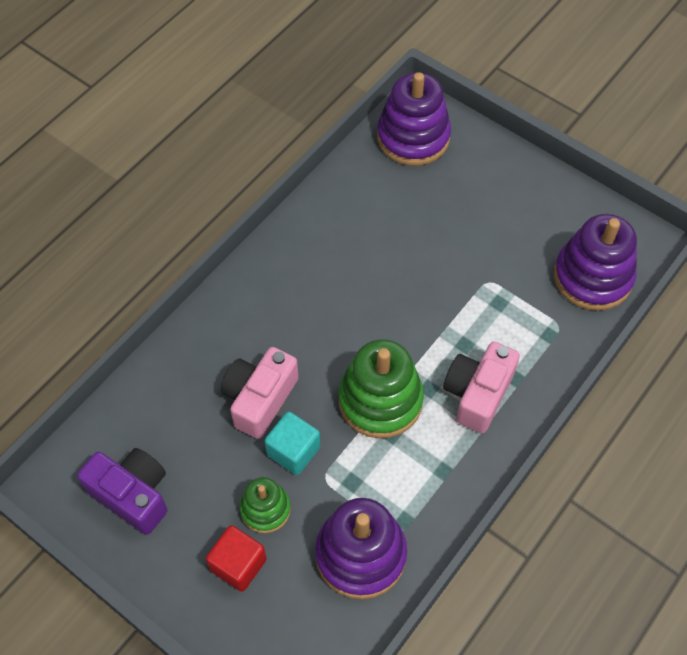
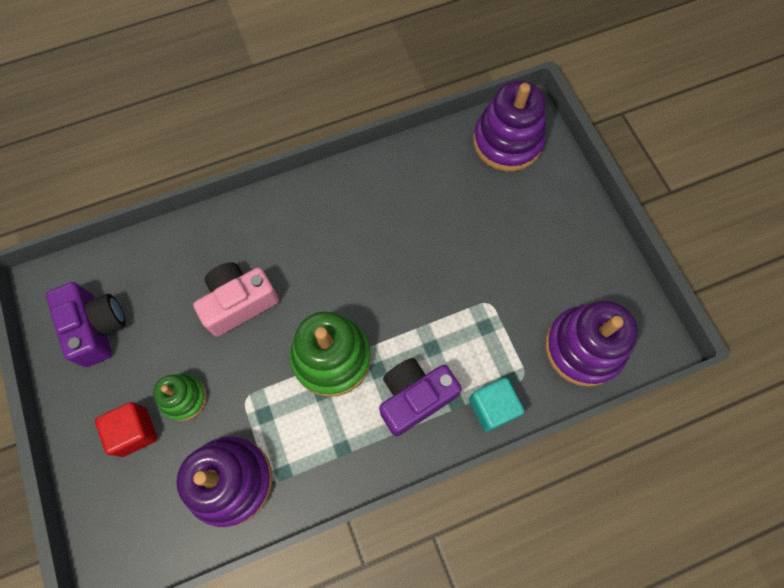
camera: 30 degrees right, 10 degrees up
(293, 451) = (236, 361): turquoise cube -> turquoise cube (492, 407)
(477, 394) = (414, 397): pink camera -> purple camera

